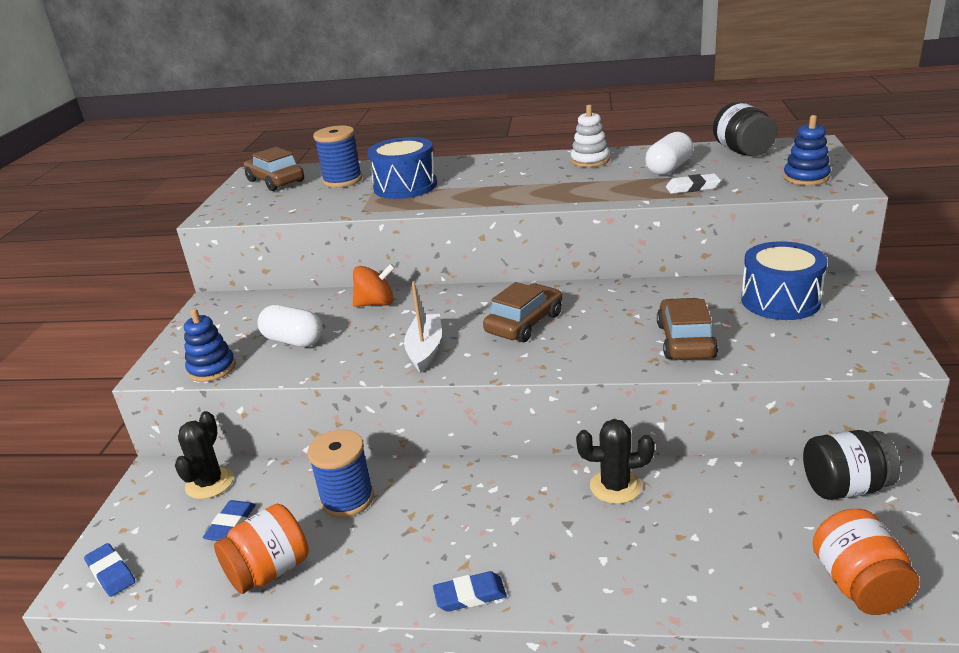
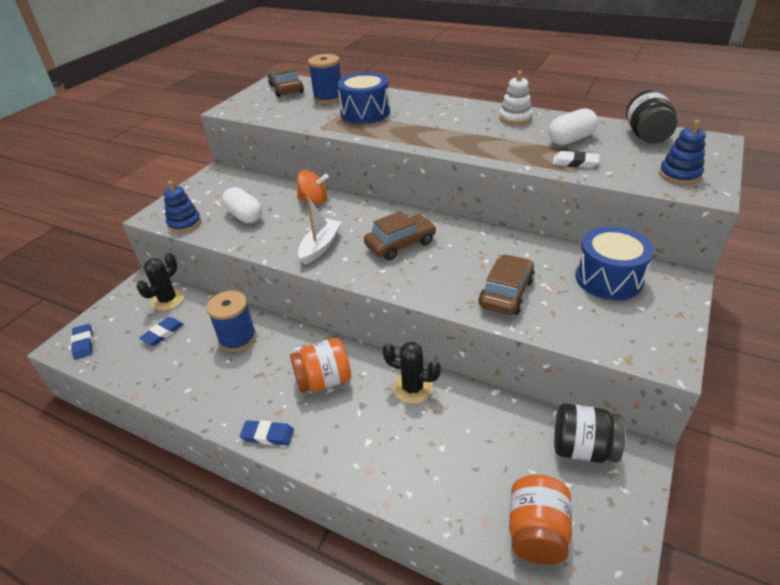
camera: 20 degrees right, 10 degrees up
(269, 571) = (165, 373): orange jar -> orange jar (324, 380)

